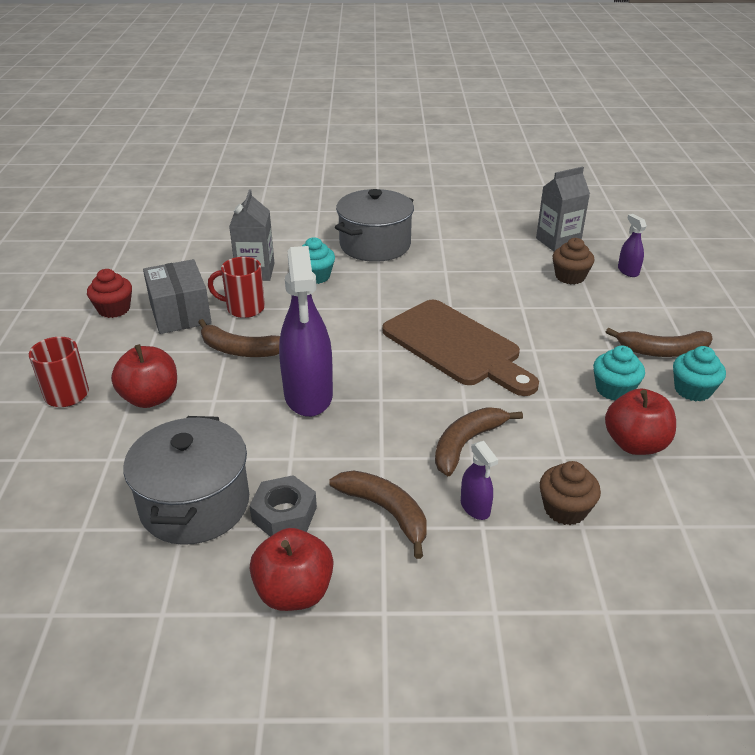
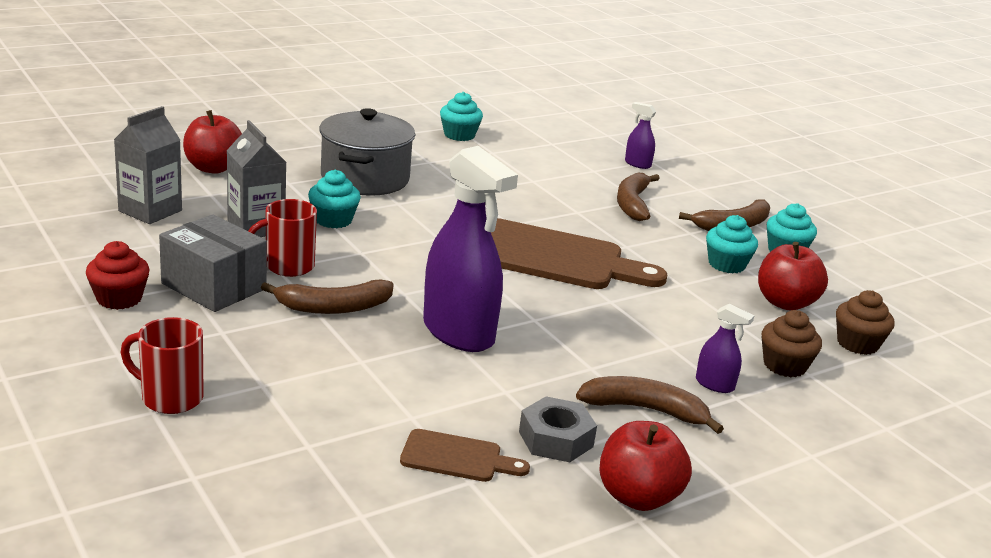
camera: 35 degrees left, 10 degrees down
(150, 398) = (284, 377): red apple -> red apple (213, 168)
(195, 504) = (457, 457): grey pot -> brown cutting board
(466, 444) = (653, 337): brown banana -> brown banana (632, 204)
(490, 218) = (459, 135): none -> turquoise cupcake
(558, 242) = (548, 147): grey carton -> grey carton (150, 211)
(570, 277) = (592, 177): brown cupcake -> brown cupcake (857, 344)

